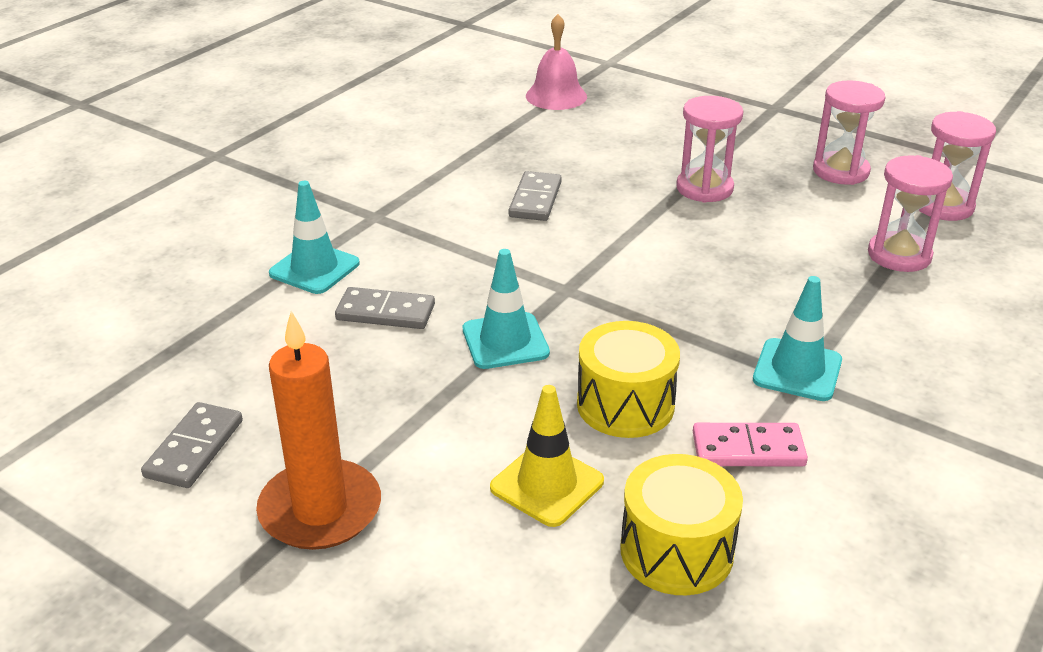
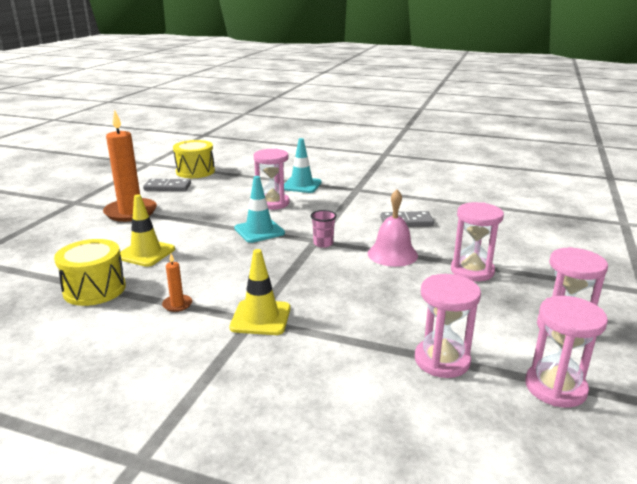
camera: 75 degrees right, 10 degrees down
(385, 312) = (272, 203): grey domino -> pink hourglass
(556, 96) = (546, 213): pink bell -> pink bell (392, 254)
(582, 284) = (323, 243): none -> pink cup
(625, 405) = (212, 266): yellow drum -> yellow drum (195, 171)
(748, 449) = (177, 304): pink domino -> orange candle
(797, 370) = (261, 318): turquoise traffic cone -> yellow traffic cone

